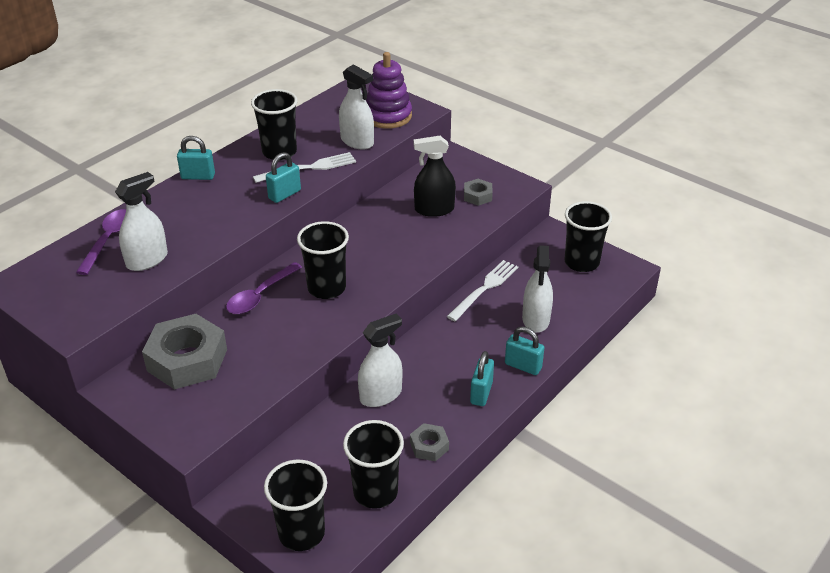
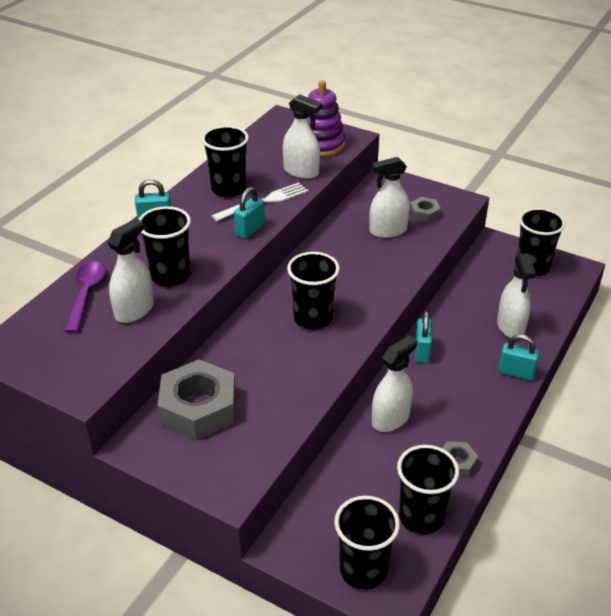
camera: 10 degrees left, 0 degrees up
(192, 231) = (170, 276): none -> black cup
(260, 295) = (249, 334): purple spoon -> none
(434, 209) = (388, 231): black spray bottle -> white spray bottle
(481, 393) = (486, 404): turquoise padlock -> turquoise padlock (422, 352)
(484, 289) = (451, 302): white fork -> none

